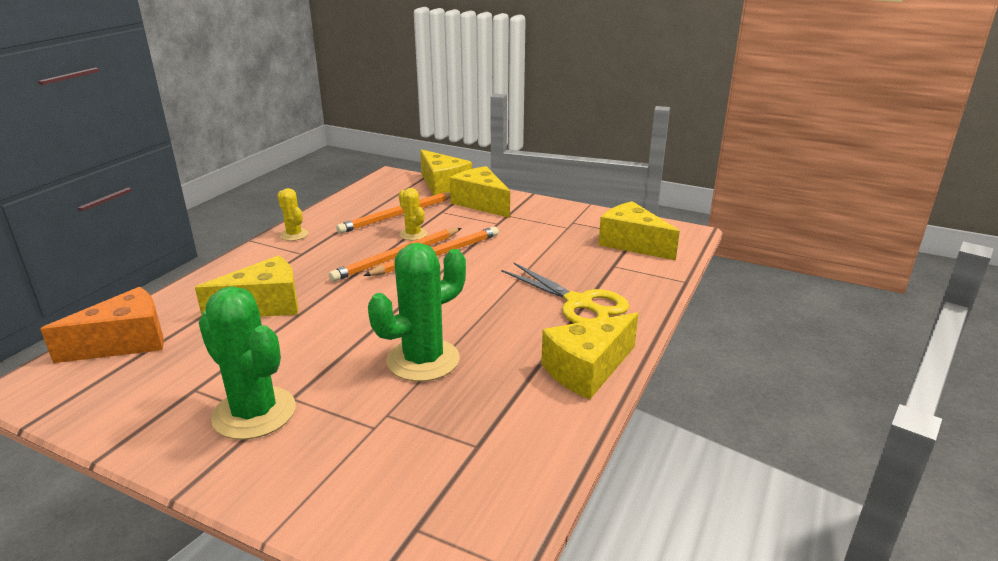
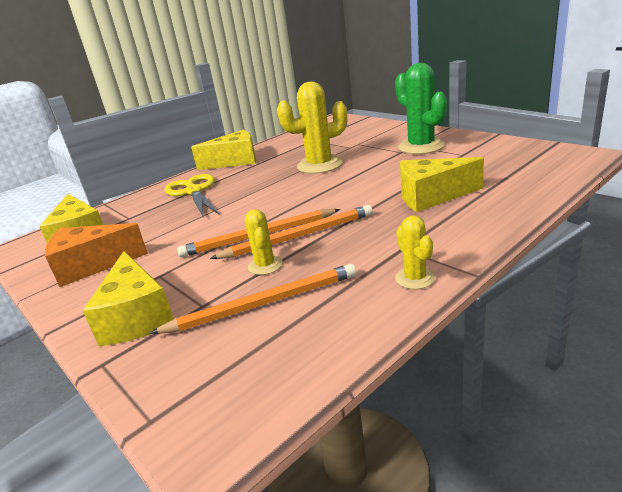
camera: 155 degrees left, 0 degrees up
(125, 342) = (537, 175): orange cheese -> orange cheese (92, 266)
(423, 360) = (320, 165): green cactus -> yellow cactus
(443, 186) = (144, 377): yellow cheese -> none

